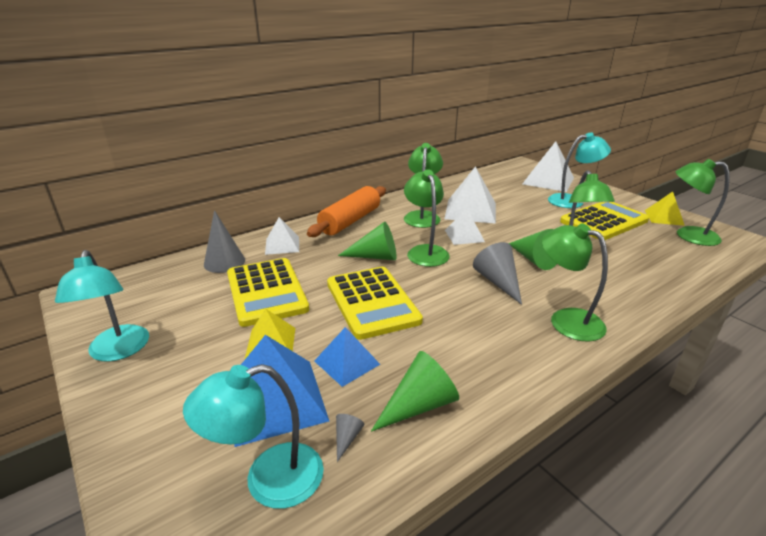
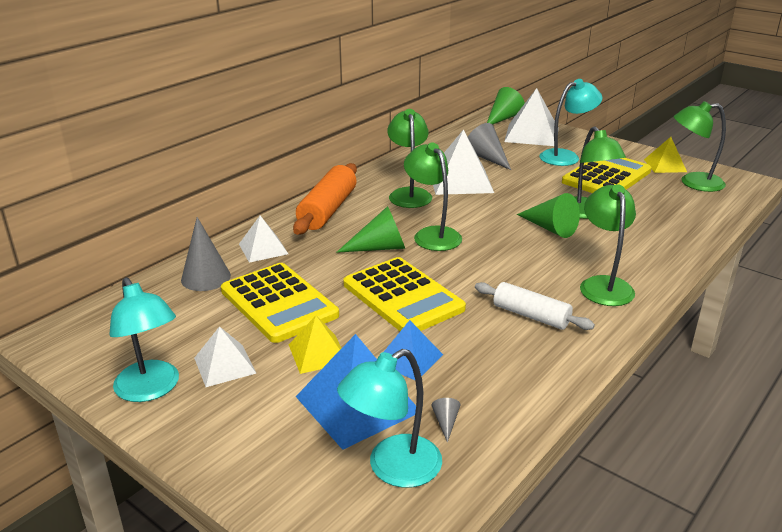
camera: 15 degrees left, 0 degrees up
(419, 405) = (498, 383): green cone -> green cone (503, 118)
(464, 236) = (466, 211): white pyramid -> white pyramid (224, 365)
(481, 339) = (531, 316): none -> white rolling pin
(498, 282) = (523, 257): grey cone -> grey cone (487, 158)
(566, 320) = (603, 285): green lamp -> green lamp turned 60 degrees clockwise

